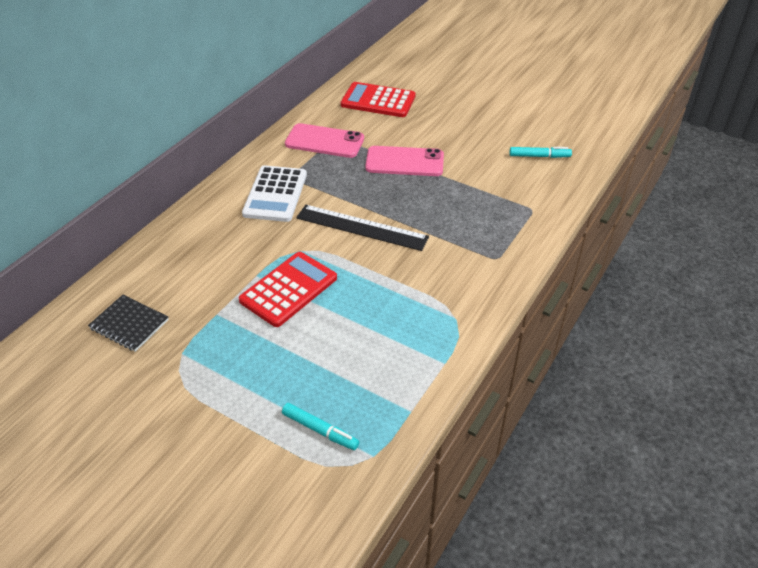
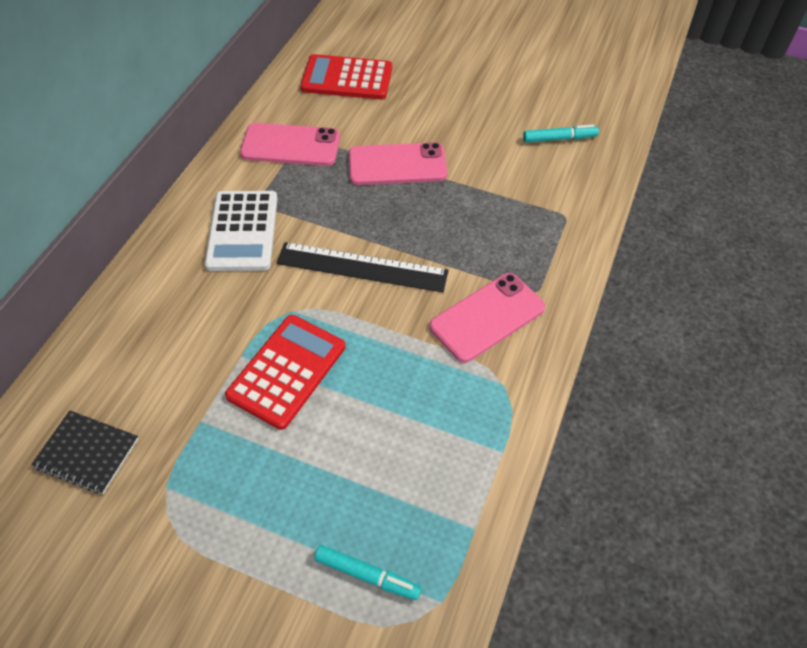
camera: 10 degrees left, 10 degrees up
(453, 271) = (487, 317): none -> pink phone

